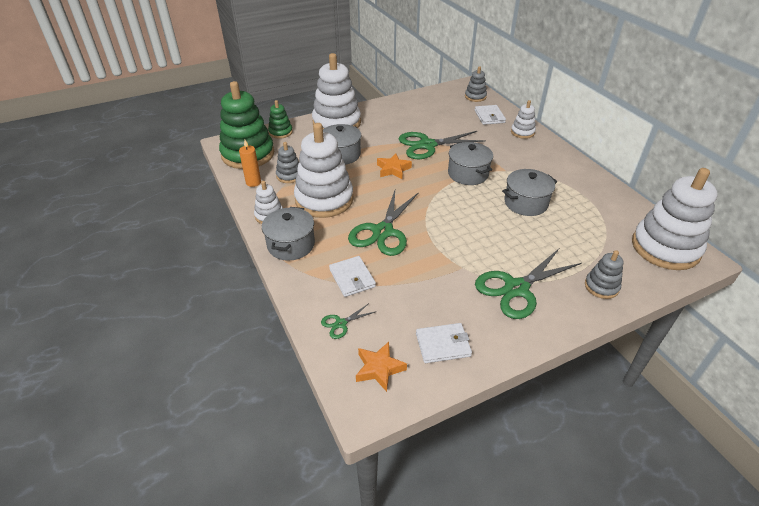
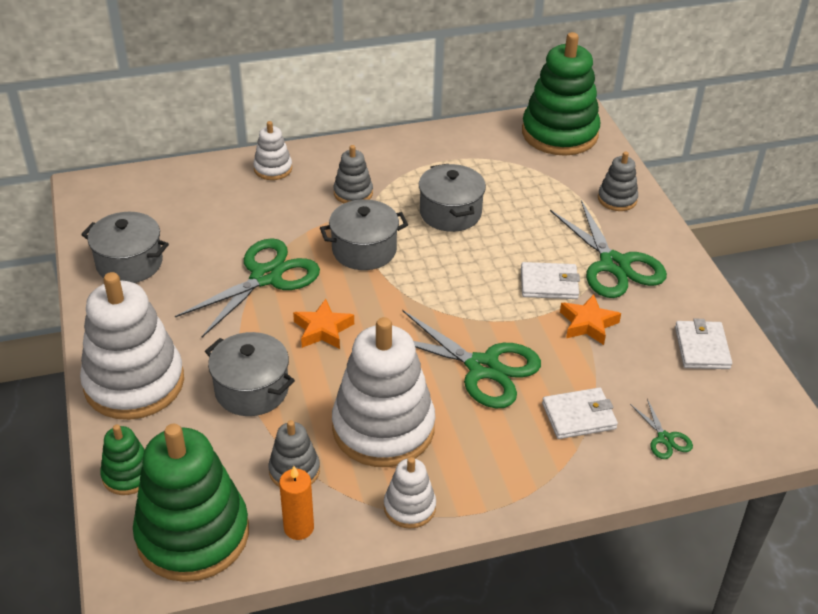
camera: 80 degrees left, 0 degrees up
(291, 245) = (493, 482): grey pot -> grey pot (129, 263)
(379, 369) = (739, 411): orange star -> orange star (588, 324)
(427, 145) = (266, 277): green scissors -> green scissors turned 135 degrees counterclockwise
(475, 97) = (135, 189): grey stacking toy -> grey stacking toy (353, 193)
(489, 116) = (209, 189): white wallet -> white wallet (549, 283)
(665, 248) = (559, 133): white stacking toy -> green stacking toy

